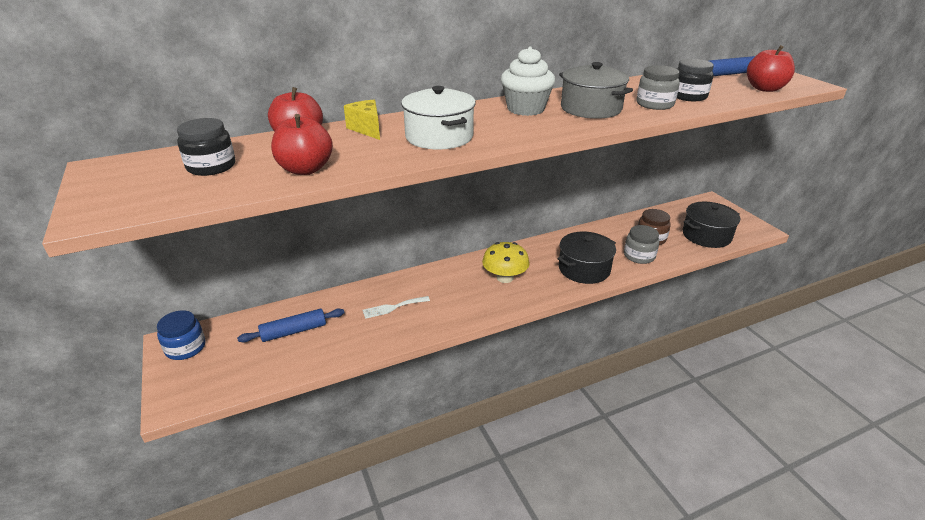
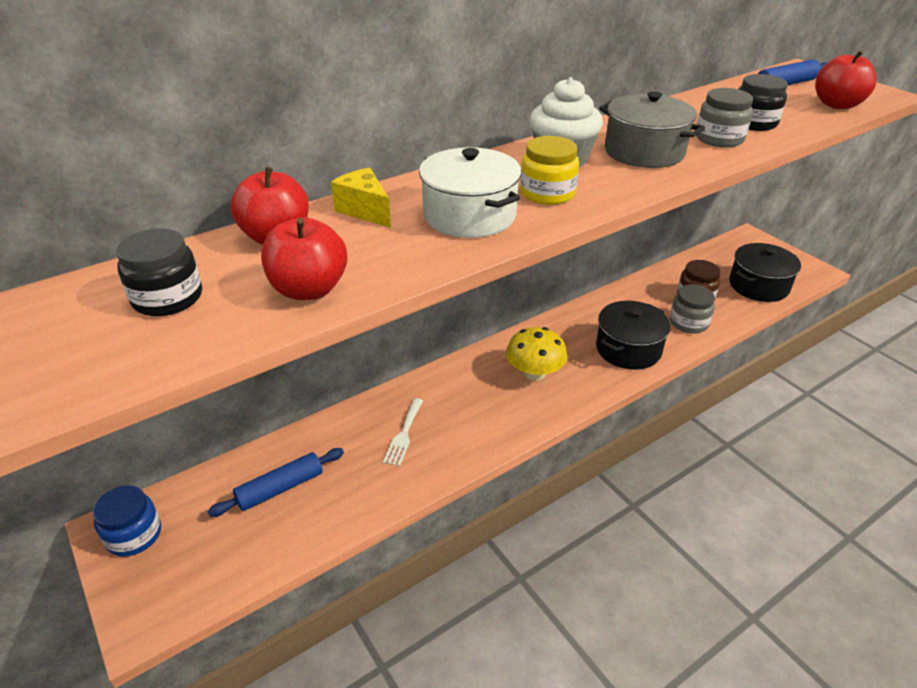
camera: 10 degrees left, 5 degrees up
(393, 307) = (404, 434): white fork -> white fork turned 45 degrees counterclockwise
(503, 128) = (547, 193): none -> yellow jar

